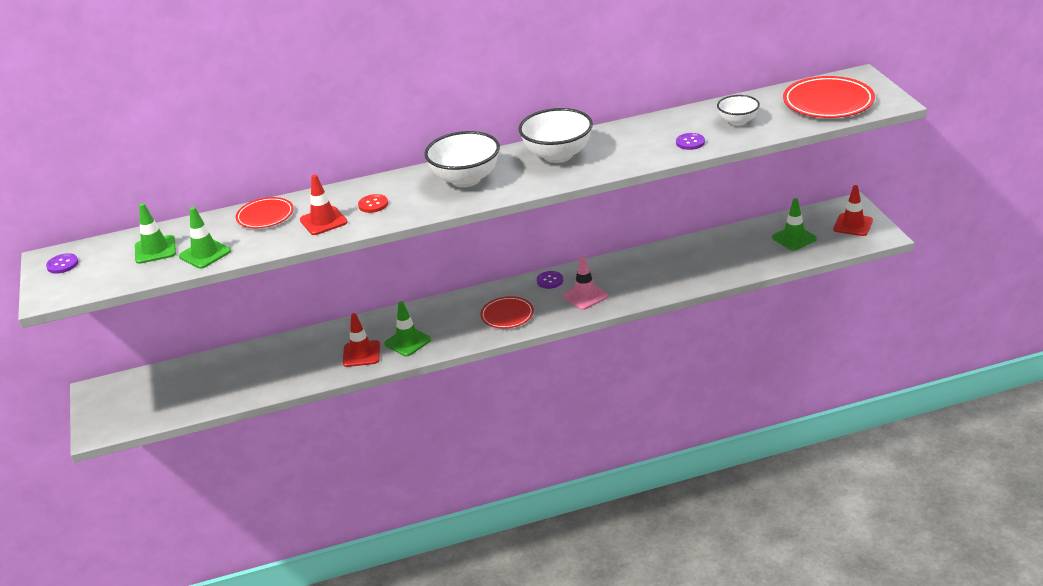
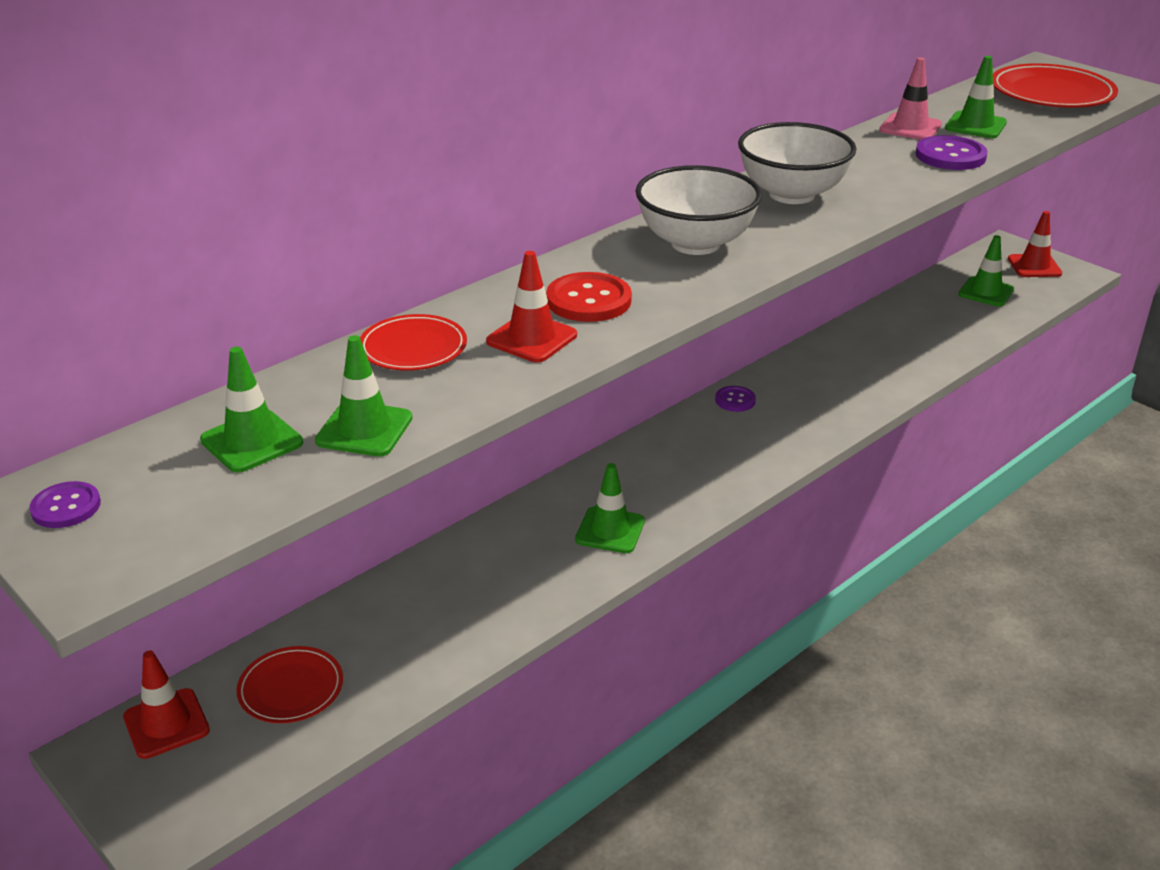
camera: 30 degrees left, 0 degrees up
(361, 354) = (553, 566): red traffic cone -> red traffic cone (166, 724)
(373, 204) = (588, 300): red button -> red button, size x1.63
(507, 315) = (722, 459): red plate -> red plate (291, 688)
(585, 296) = (805, 411): pink traffic cone -> pink traffic cone (910, 127)
(690, 142) = (950, 156): purple button -> purple button, size x1.63
(738, 121) = (975, 126): white bowl -> green traffic cone

